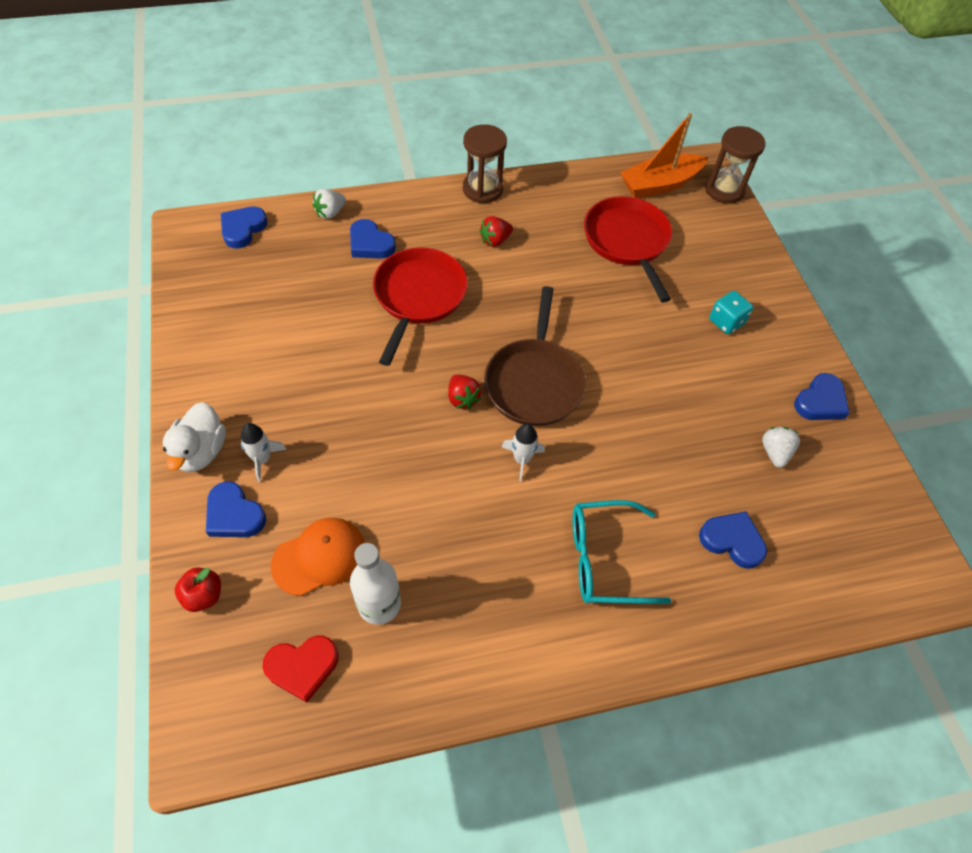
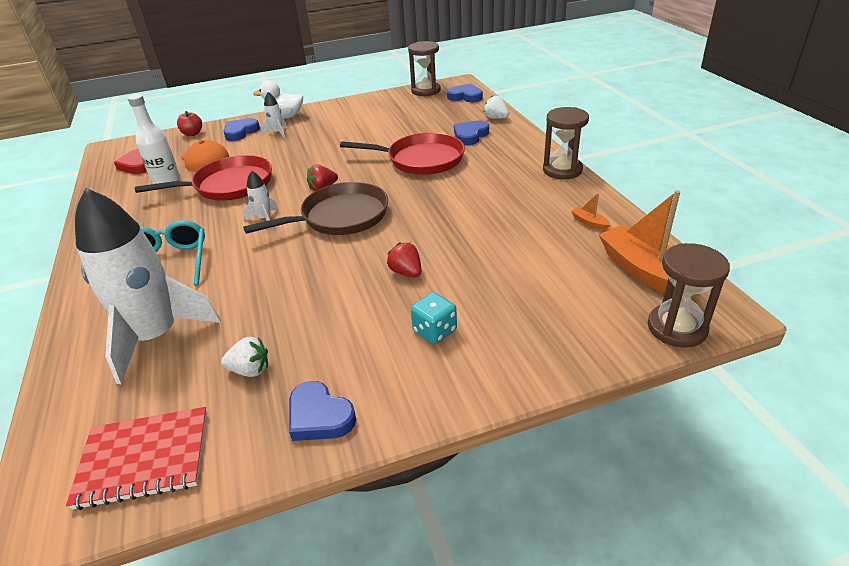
camera: 90 degrees right, 20 degrees down
(194, 267) = (426, 91): none -> brown hourglass
(495, 240) = (498, 183): red strawberry -> red strawberry (406, 272)
(534, 382) = (340, 217): brown pan -> brown pan turned 150 degrees clockwise
(584, 196) = (589, 222): none -> orange boat
(627, 242) = (533, 254): red pan -> red pan (229, 185)
(732, 541) = (156, 336): blue heart -> white rocket
(873, 519) = (144, 459): none -> red notebook

